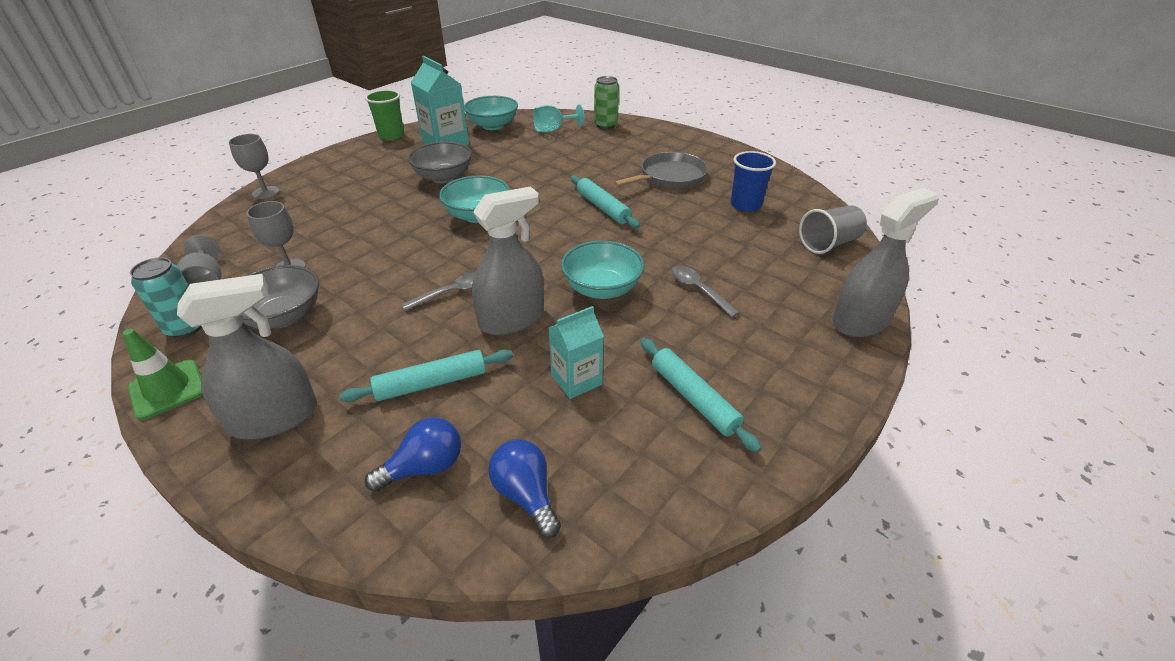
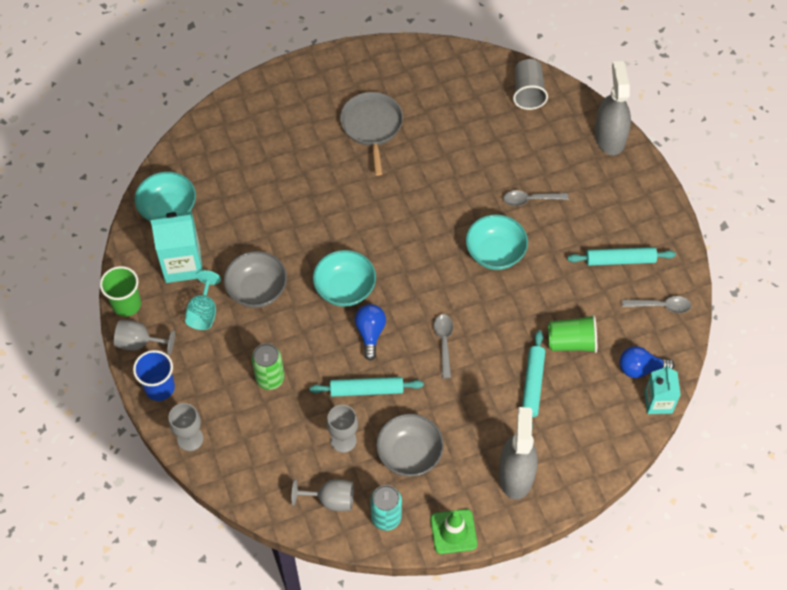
camera: 60 degrees left, 20 degrees up
(357, 148) = (139, 343): none -> grey goblet
(424, 467) = (597, 408): blue light bulb -> blue light bulb (370, 333)
(512, 319) = (496, 319): grey spray bottle -> none
(522, 397) = (571, 342): none -> green cup
(553, 130) = (216, 164): turquoise goblet -> turquoise goblet (203, 312)
(576, 380) = (573, 309): turquoise carton -> turquoise carton (658, 402)
(603, 207) = (390, 198): turquoise rolling pin -> turquoise rolling pin (366, 390)
(605, 125) = (237, 117): green can -> green can (270, 378)
(658, 476) = (660, 306): none -> grey spoon
(745, 205) = (449, 105): blue cup -> blue cup (159, 388)

